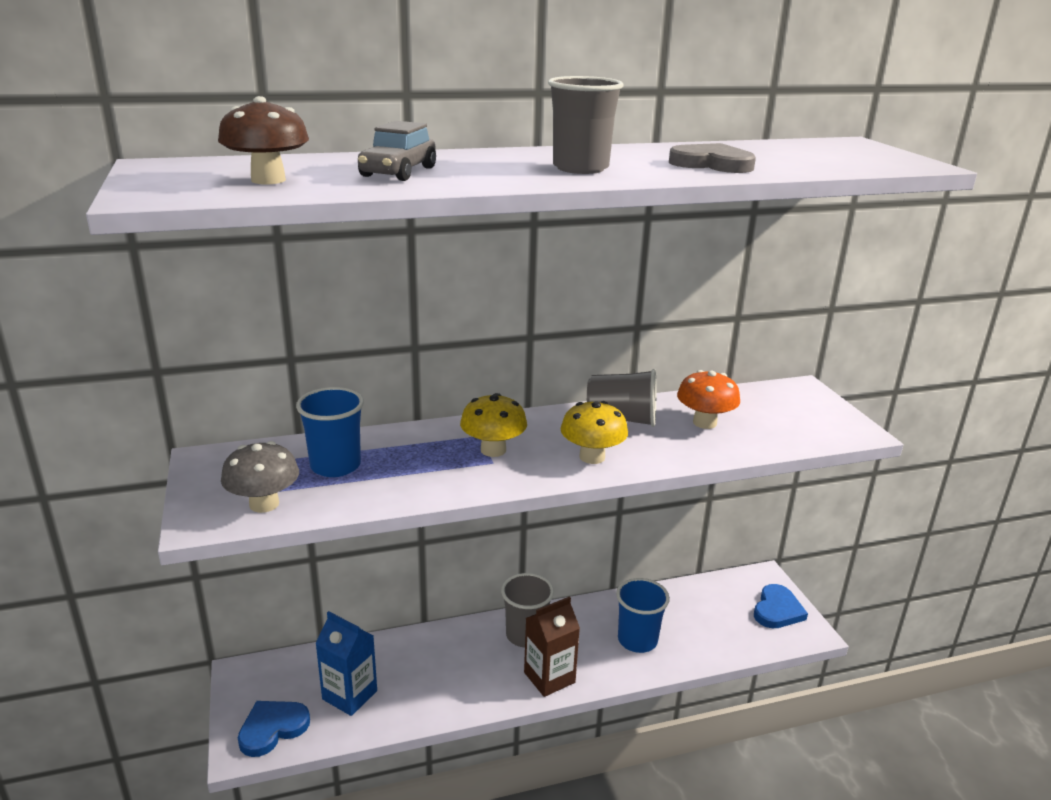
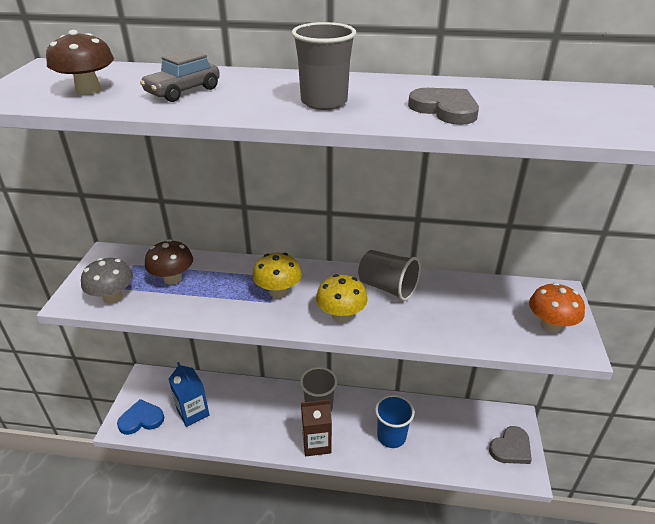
camera: 25 degrees right, 10 degrees up
(335, 466) = (172, 278): blue cup -> brown mushroom
(704, 423) = (450, 306): orange mushroom -> orange mushroom (550, 325)
(777, 610) = (511, 448): blue heart -> grey heart

